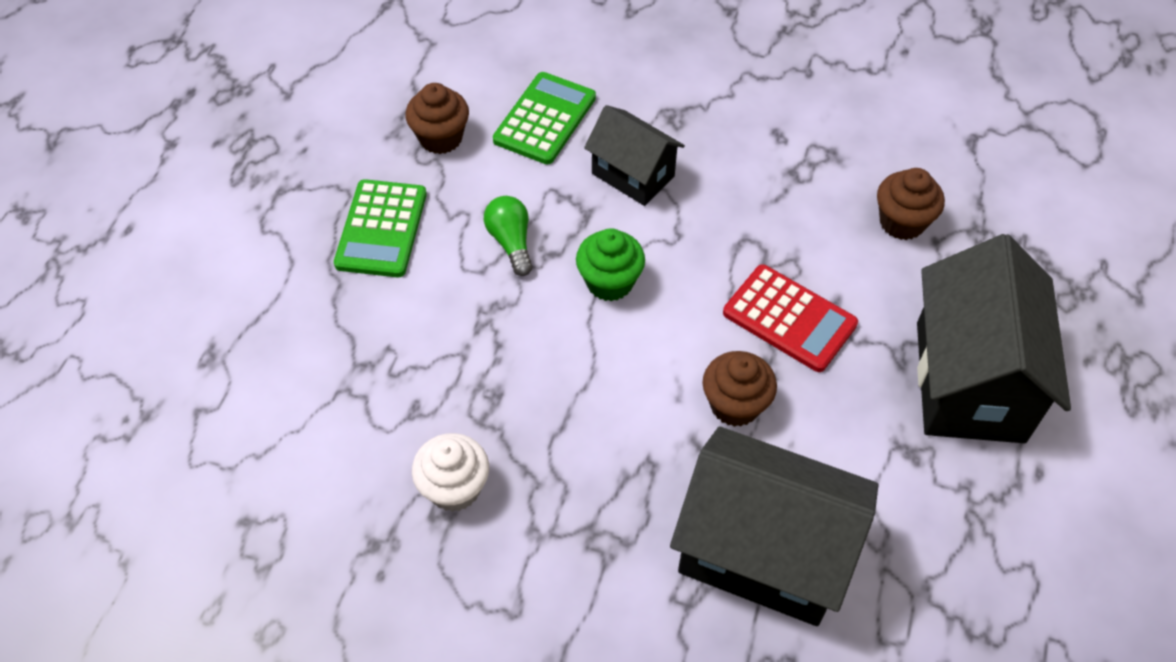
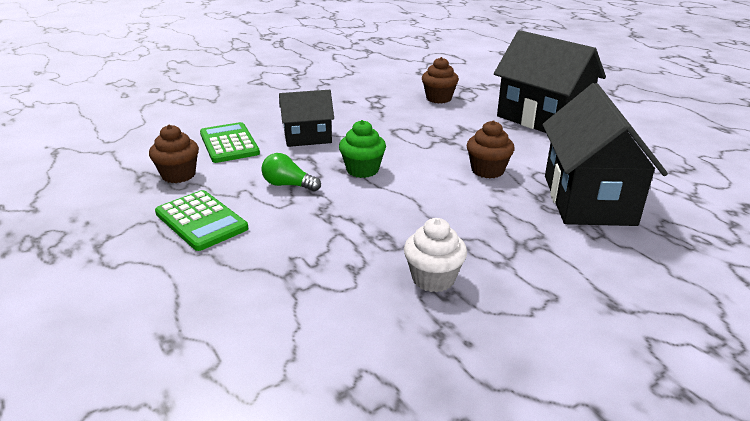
camera: 50 degrees left, 25 degrees down
(763, 552) = (588, 200): black house -> black house turned 60 degrees counterclockwise
(789, 319) = (454, 139): red calculator -> none

